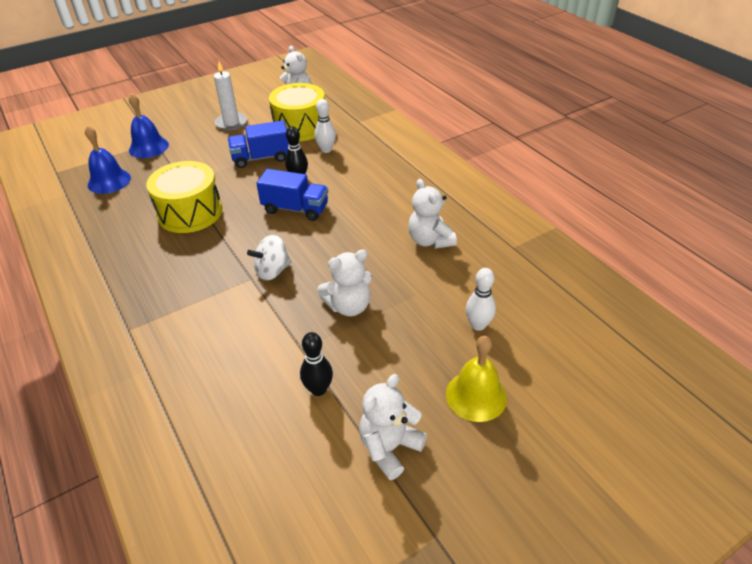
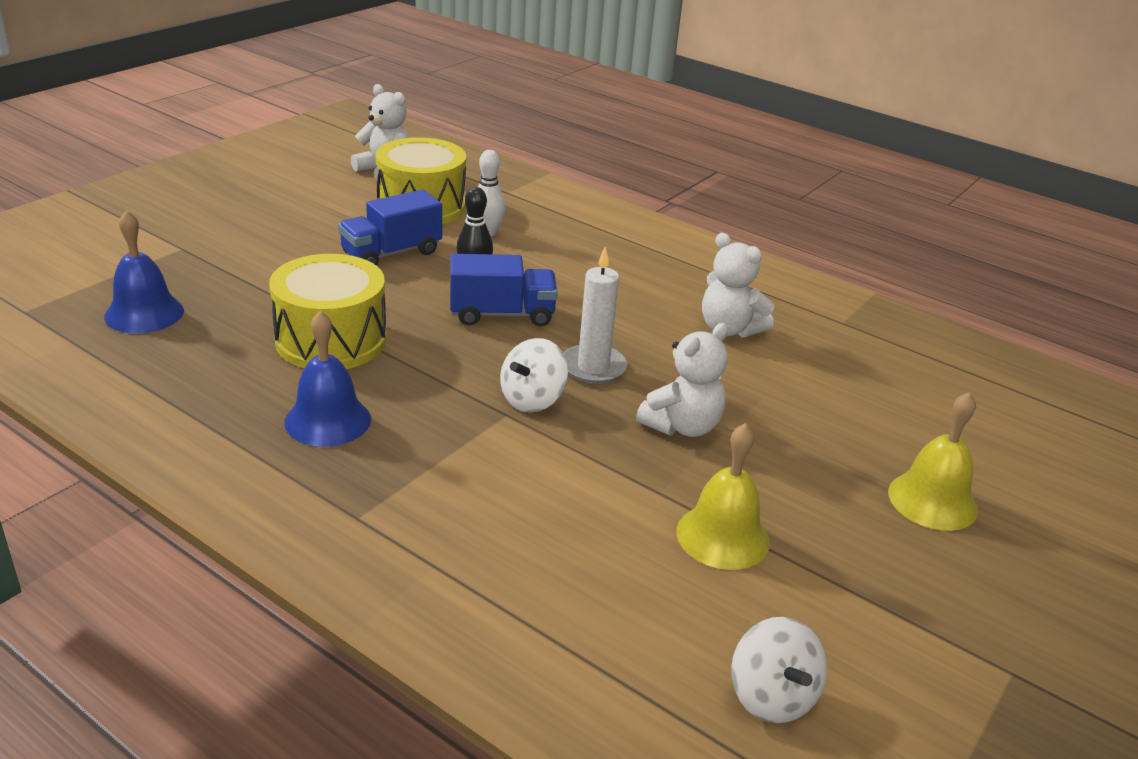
camera: 25 degrees left, 10 degrees down
(148, 147) = (179, 257): blue bell -> blue bell (328, 420)
(231, 123) = (301, 210): white candle -> white candle (593, 367)
(269, 507) = (771, 696): none -> white spinning top
(318, 389) = (722, 536): black bowling pin -> yellow bell
(389, 448) = (874, 585): white teddy bear -> none
(478, 325) = (871, 419): white bowling pin -> none

